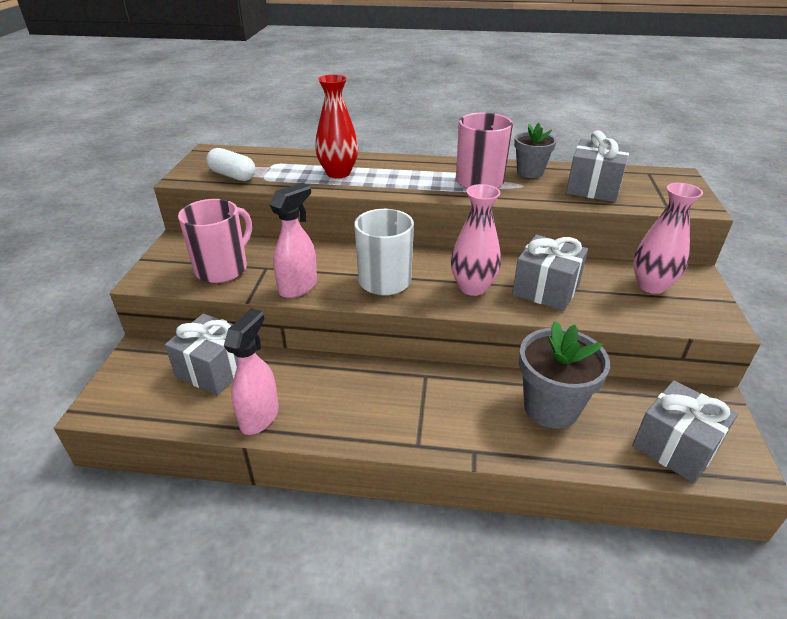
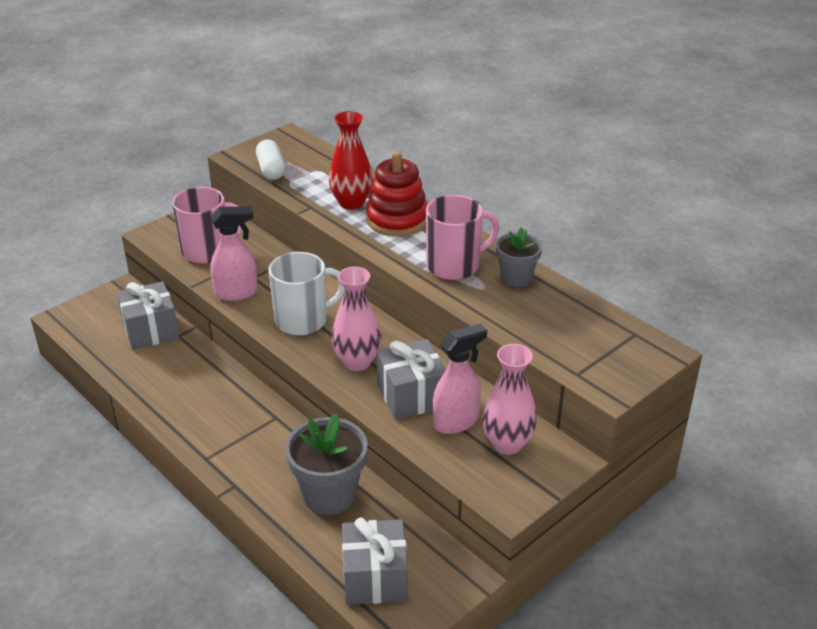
camera: 40 degrees right, 0 degrees up
(260, 416) = (139, 379): pink spray bottle -> pink spray bottle (456, 422)
(391, 171) = (397, 220): none -> red stacking toy
(593, 188) = (544, 322): grey gift -> none

